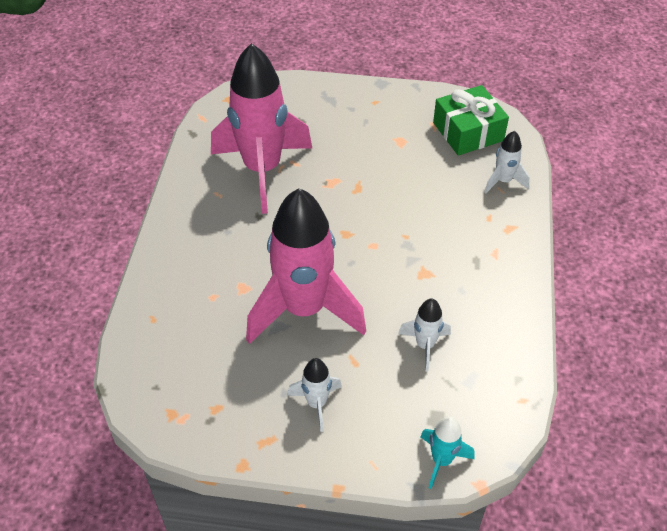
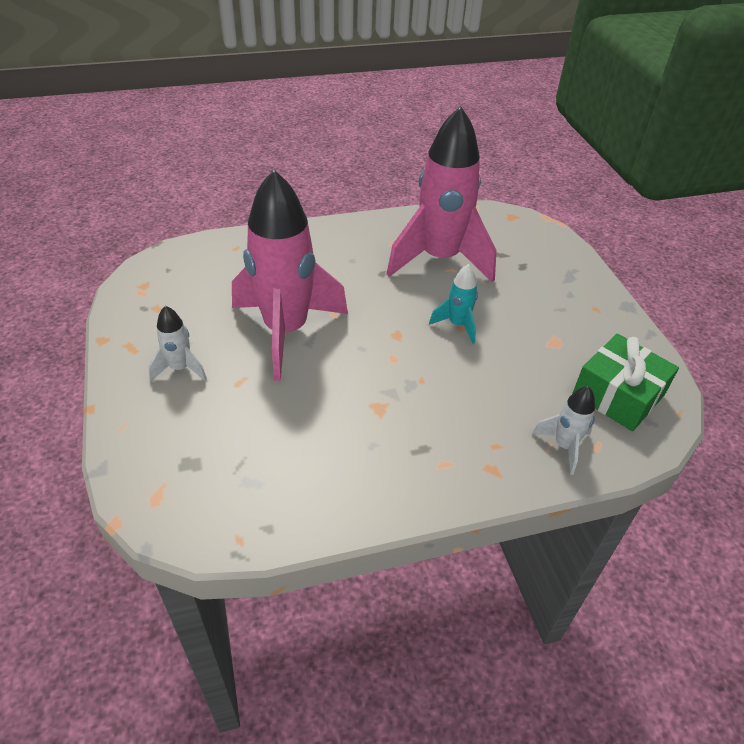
camera: 65 degrees right, 5 degrees down
(425, 345) = (281, 431): white rocket -> none
(441, 460) = (138, 481): turquoise rocket -> turquoise rocket (457, 325)

